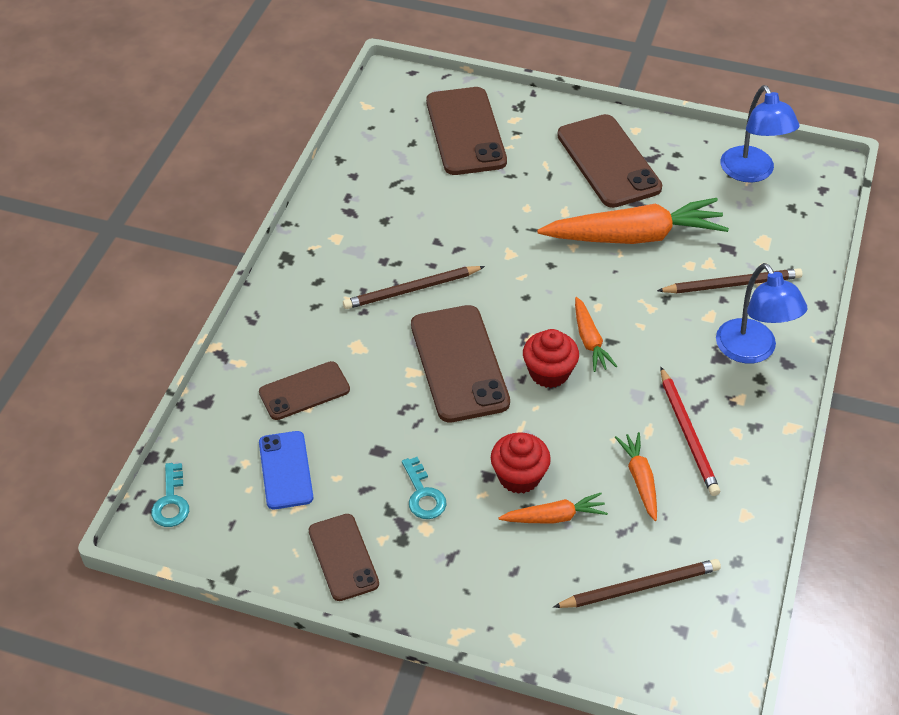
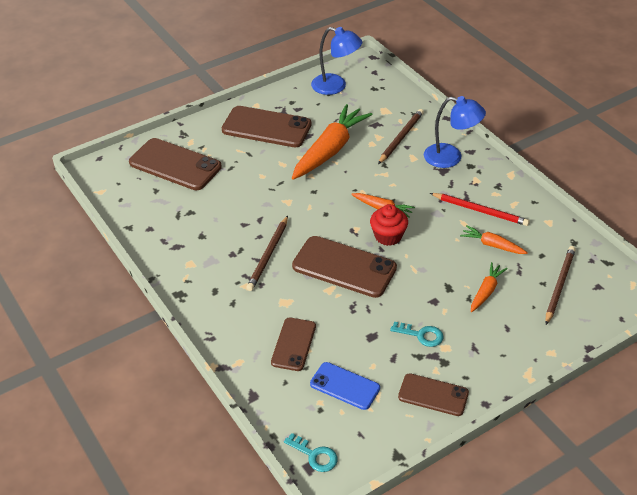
camera: 50 degrees left, 5 degrees down
(519, 476) = (446, 289): red cupcake -> none

